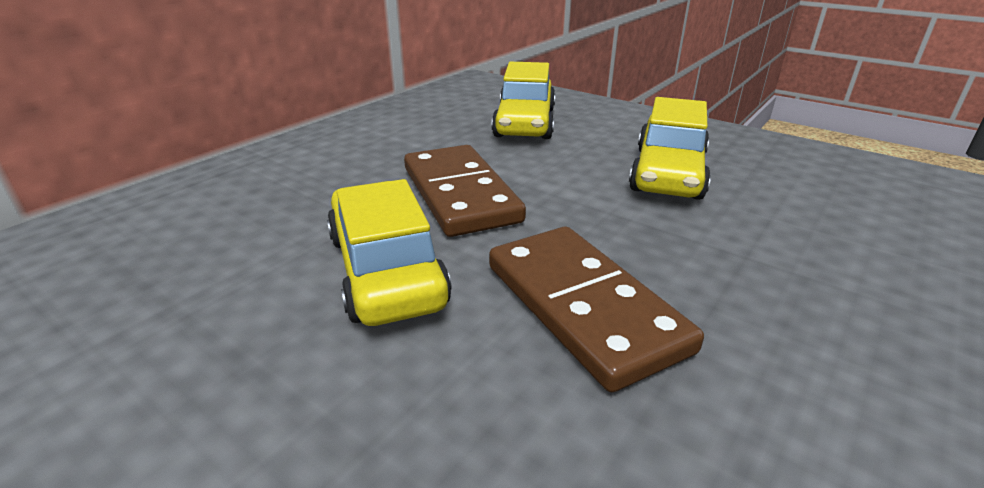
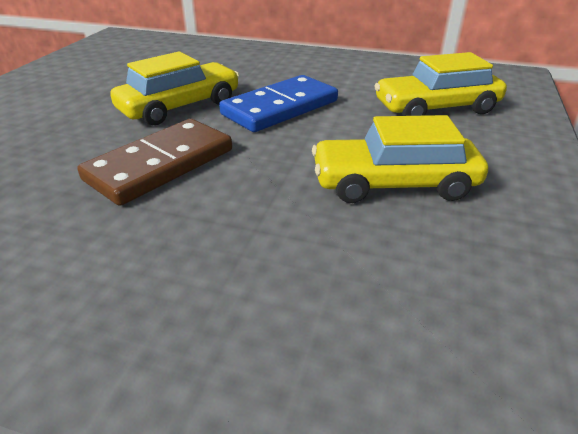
camera: 70 degrees right, 5 degrees up
(459, 194) = (280, 108): brown domino -> blue domino

